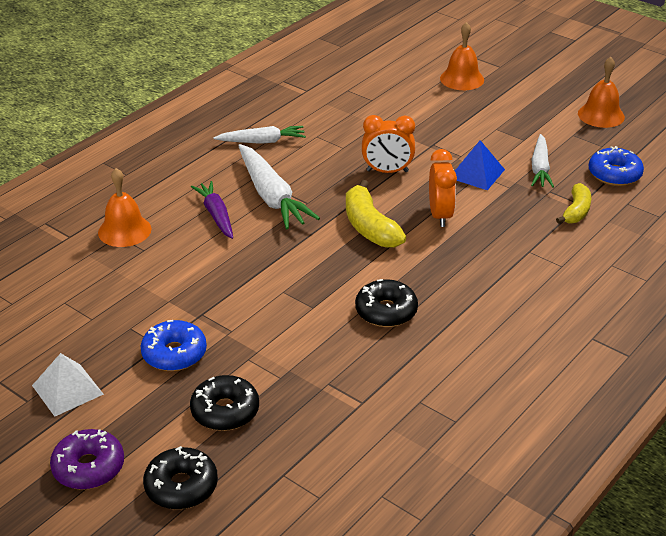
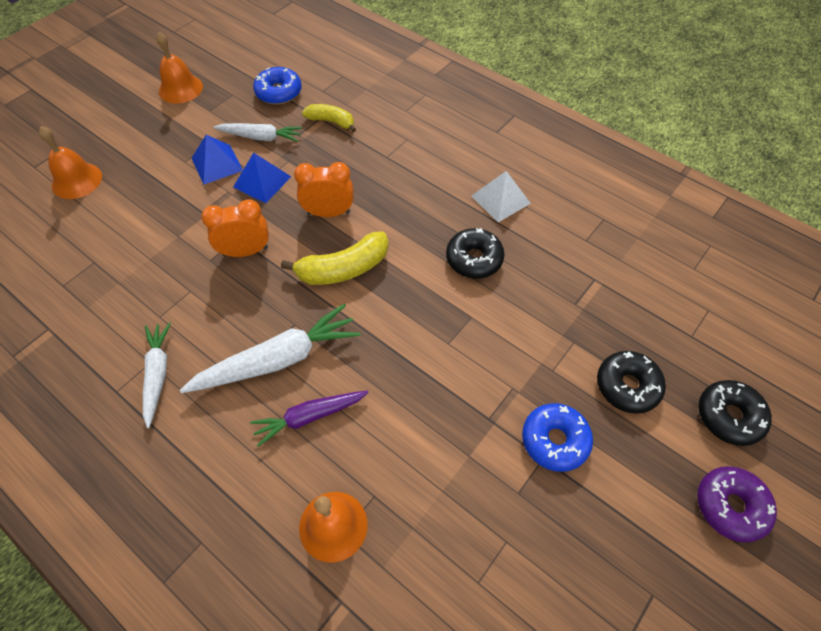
camera: 90 degrees left, 20 degrees up
(67, 390) = (627, 549): white pyramid -> white pyramid (500, 199)
(387, 171) = (245, 251): orange clock -> orange clock turned 105 degrees counterclockwise
(496, 146) = (217, 164): none -> blue pyramid

